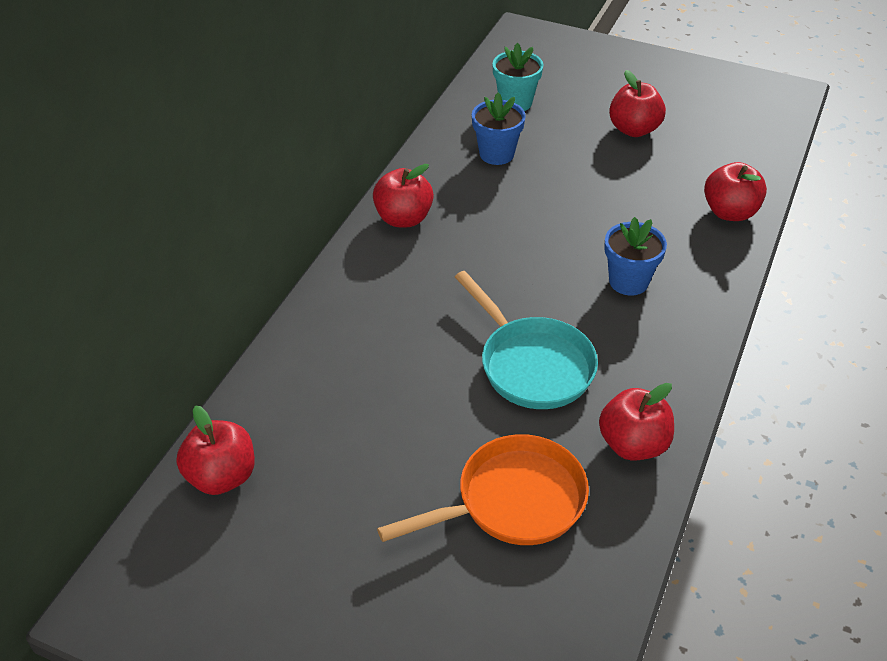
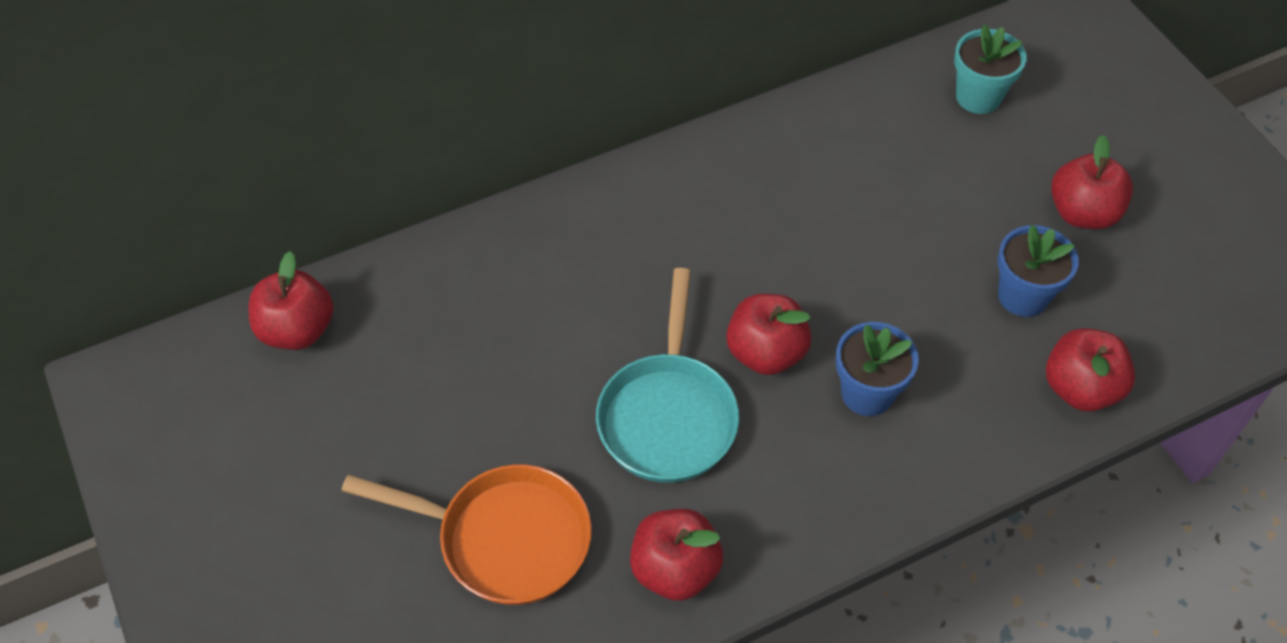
camera: 40 degrees right, 10 degrees up
(403, 218) = (711, 168): red apple -> red apple (765, 353)
(496, 154) = (887, 150): blue flower pot -> blue flower pot (1023, 296)

